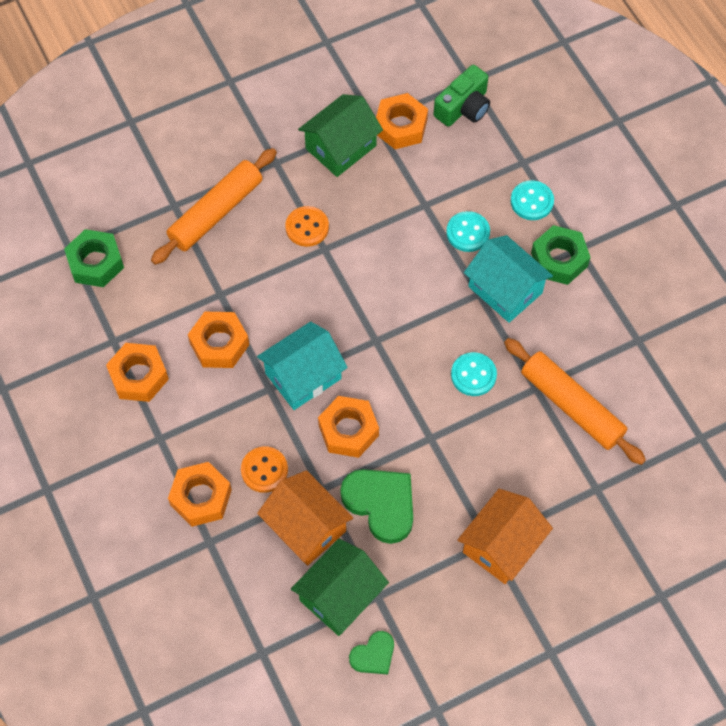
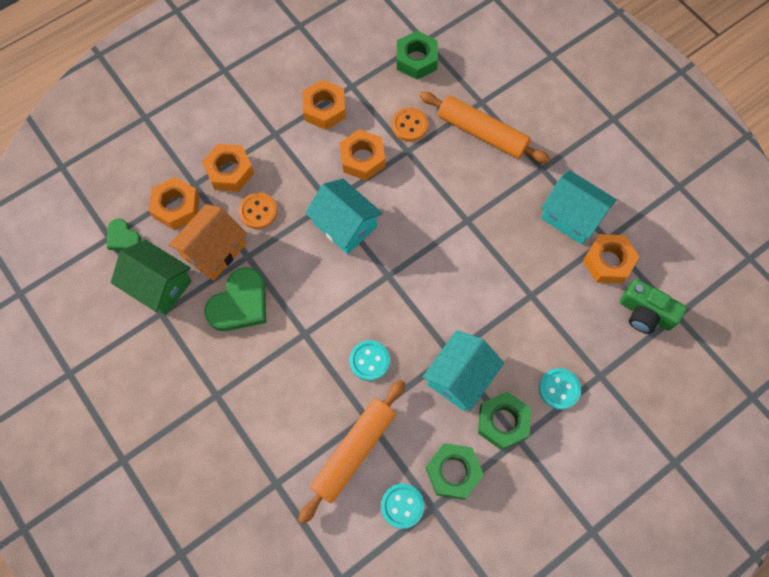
camera: 80 degrees right, 5 degrees up
(307, 227) = (484, 203): orange button -> orange button (409, 125)
(341, 147) = (572, 216): green house -> turquoise house
(348, 430) = (301, 268): orange nut -> orange nut (176, 207)
(373, 655) = (112, 318): green heart -> green heart (123, 237)
(468, 233) = (511, 336): turquoise button -> turquoise button (402, 506)
(502, 545) = (214, 406): orange house -> none
(605, 315) = (453, 472): none -> green nut

